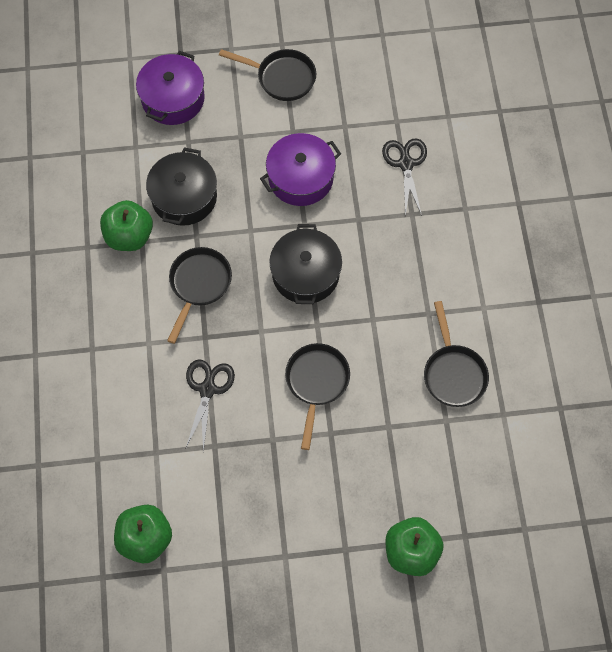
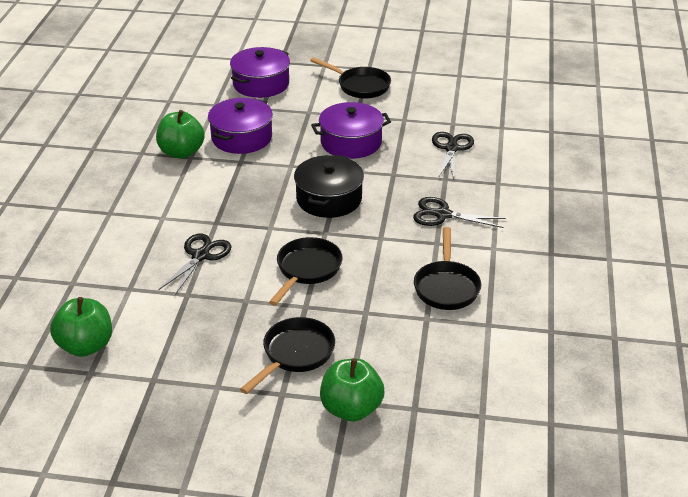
camera: 15 degrees right, 30 degrees down
(184, 197) = (241, 138): black pot -> purple pot
(199, 285) = (227, 190): black pan -> black pan (295, 354)
(424, 270) = (443, 215): none -> black scissors

